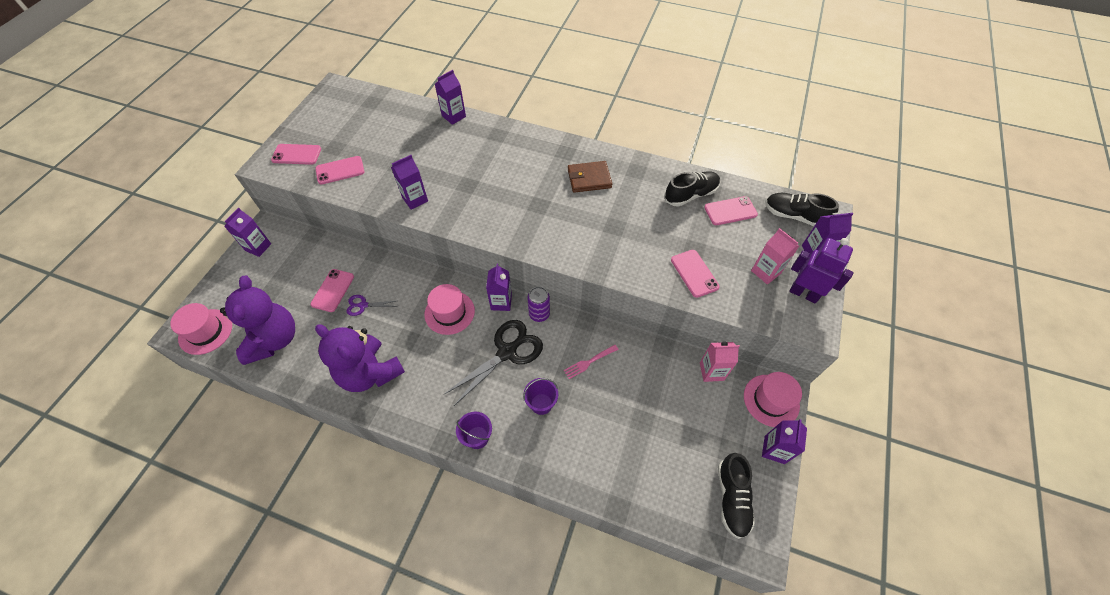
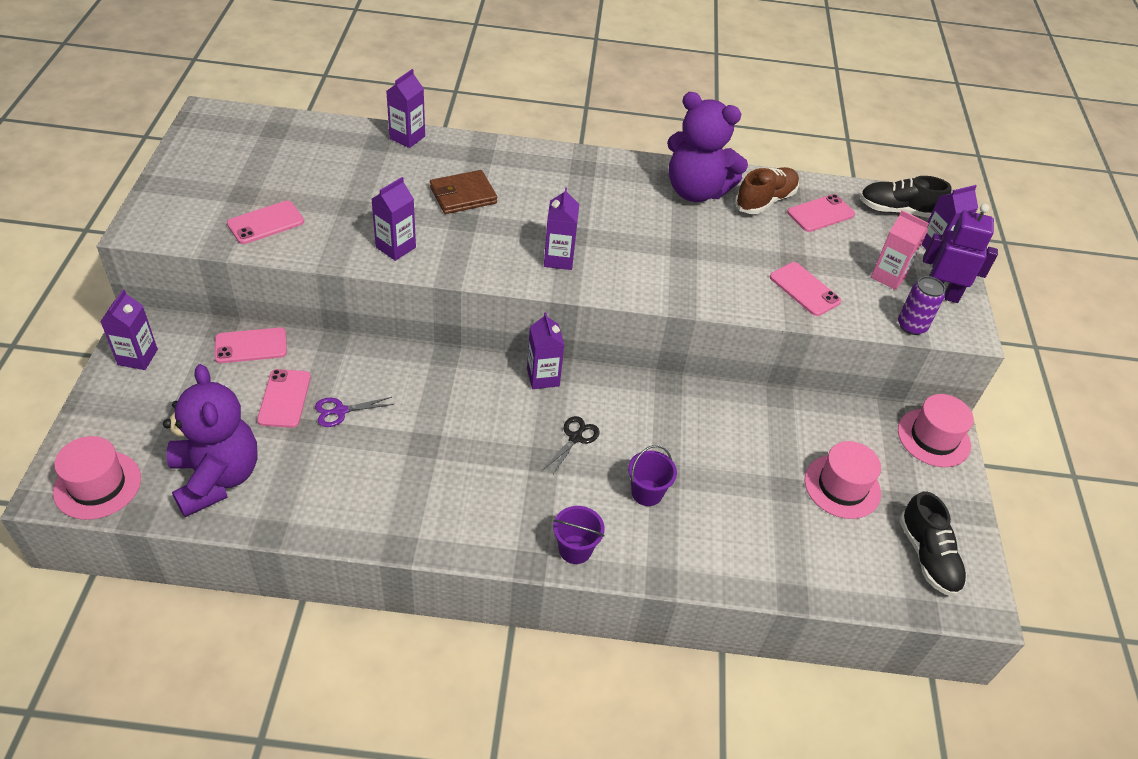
camera: 20 degrees left, 10 degrees down
(296, 154) = (187, 209): pink phone -> pink phone (251, 346)
(370, 372) = (386, 496): purple teddy bear -> purple teddy bear (696, 191)
(449, 312) = (474, 401): pink hat -> pink hat (842, 486)
(507, 352) = (575, 438): black scissors -> black scissors, size x0.49
(539, 314) = (601, 384): purple can -> purple can (911, 326)
(589, 179) = (628, 196): brown wallet -> brown wallet (463, 195)
(589, 362) = (691, 432): pink fork -> none
(690, 195) = (765, 201): black shoe -> brown shoe
(711, 371) = (850, 417): pink carton -> none
(774, 449) = (957, 492): purple carton -> purple carton (558, 259)

